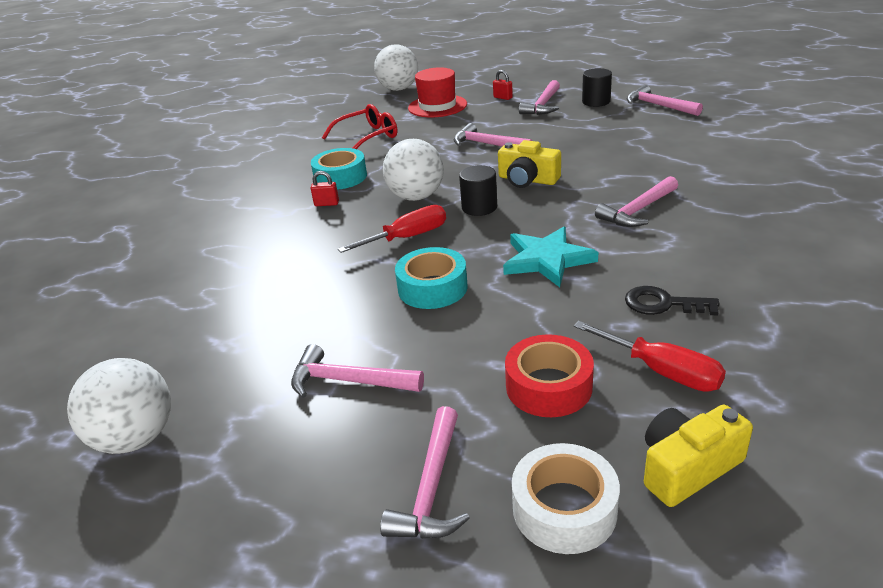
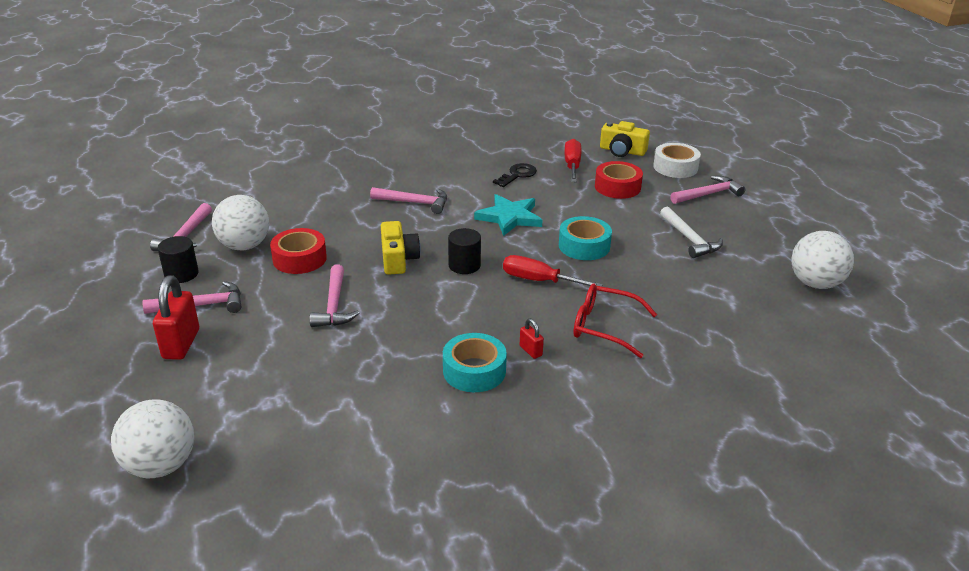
camera: 130 degrees left, 0 degrees up
(348, 381) = (690, 239): pink hammer -> white hammer
(368, 137) = (360, 404): red glasses -> red glasses (604, 327)
(416, 197) = (473, 304): white ball -> white ball (244, 246)
(437, 106) = (228, 389): red hat -> none
(503, 97) = (181, 344): red padlock -> red padlock, size x2.03
(574, 141) = (299, 259): none -> red tape
(663, 304) = (517, 175): black key -> black key turned 120 degrees counterclockwise

